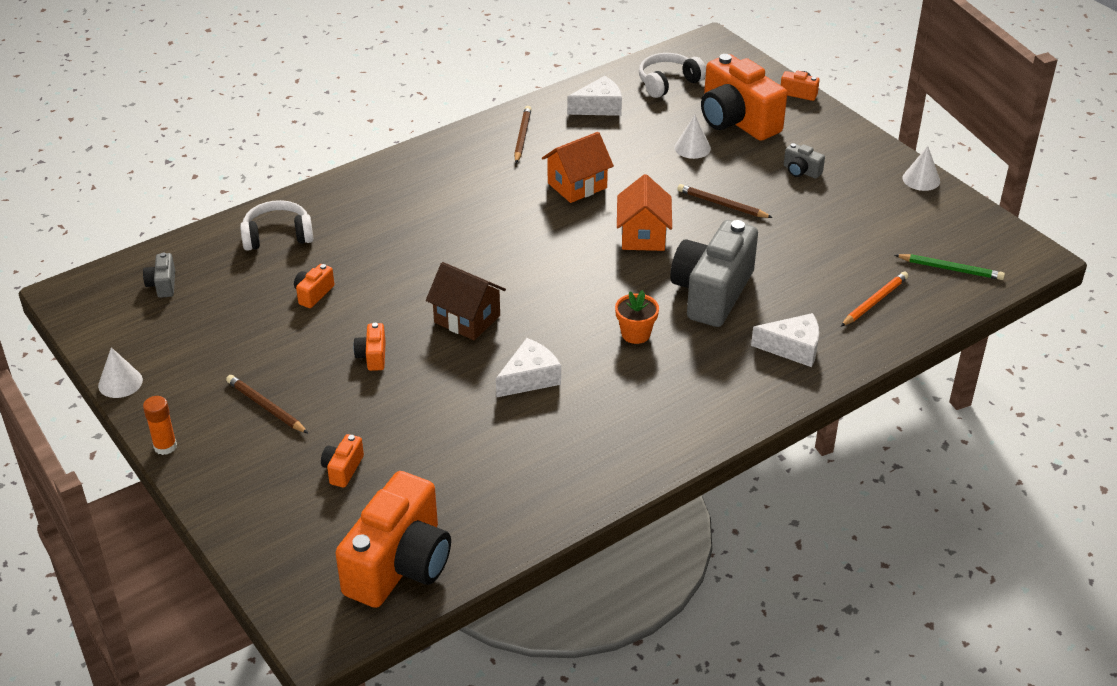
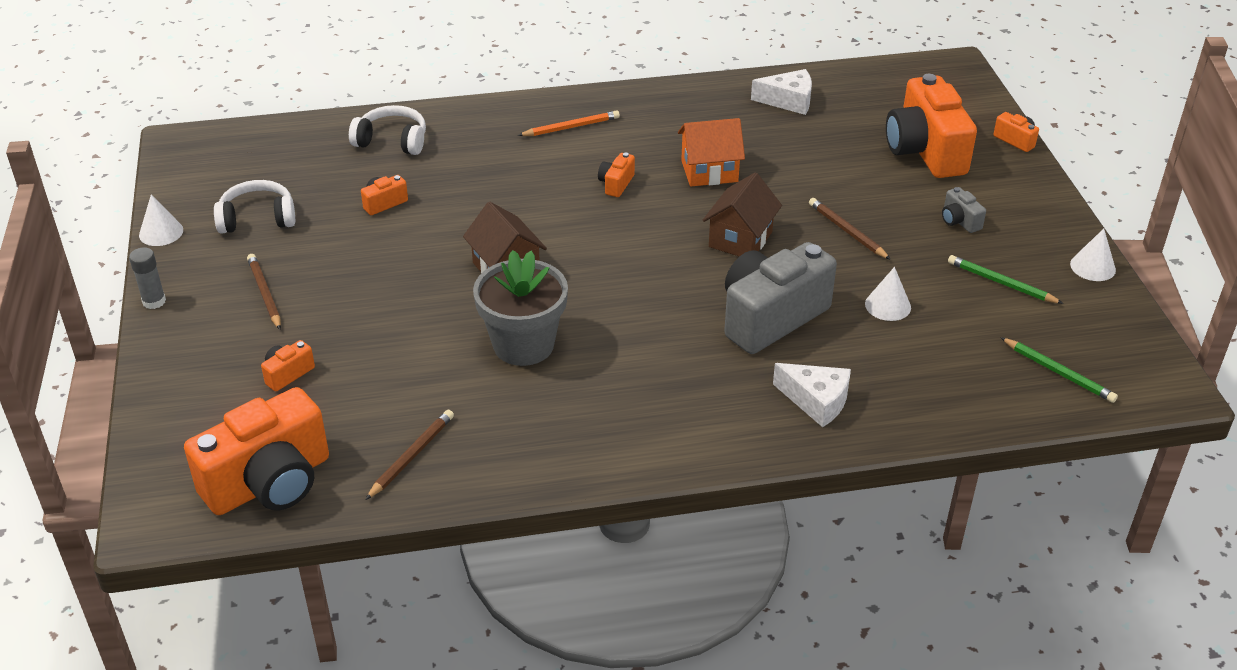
camera: 25 degrees right, 0 degrees up
(163, 285) = (261, 156): grey camera -> none
(165, 446) = (154, 301): orange glue stick -> grey glue stick
(372, 356) = (393, 277): orange camera -> orange camera (616, 184)
(522, 136) = (689, 109): brown pencil -> brown pencil (411, 456)
(530, 378) = (523, 345): white cheese -> grey flower pot
(635, 334) = (660, 334): orange flower pot -> none
(643, 236) = (740, 239): orange house -> brown house
(668, 83) = (878, 95): white headphones -> white headphones (257, 218)
(692, 148) = (857, 166): white cone -> white cone (888, 305)
(864, 212) = (1001, 283): none -> green pencil
(874, 301) = (944, 380): orange pencil -> orange pencil (571, 127)

